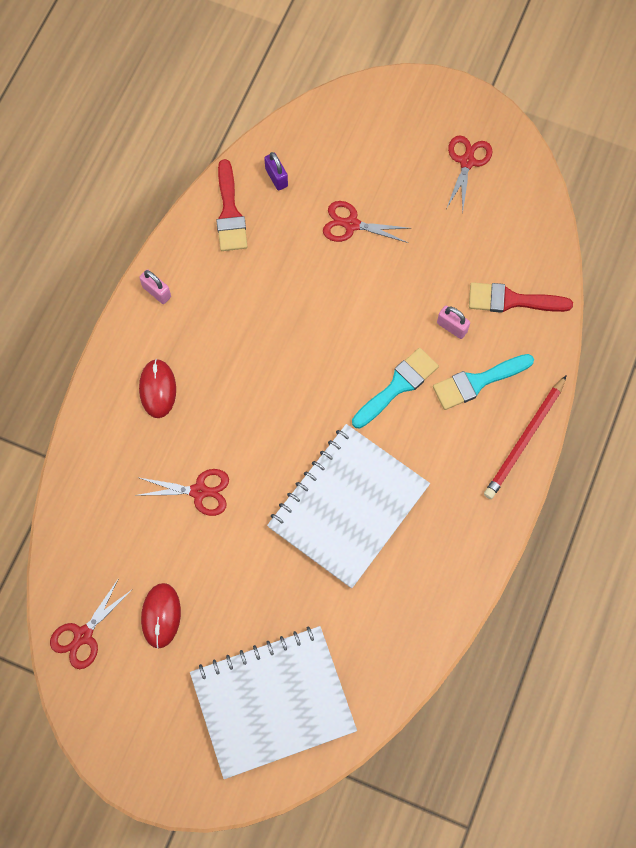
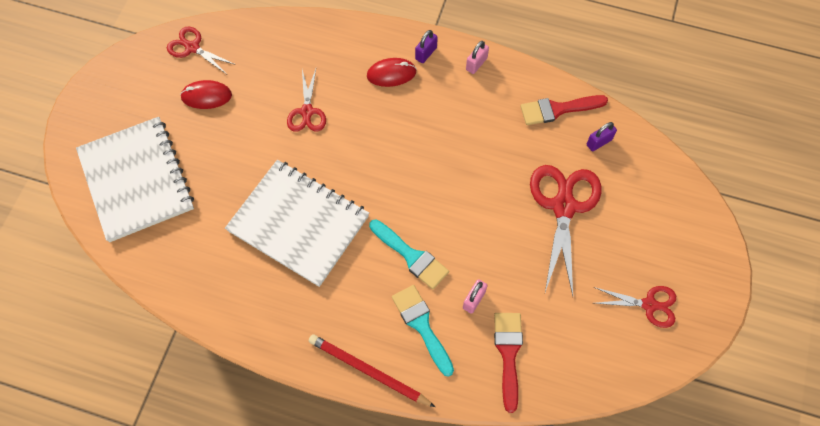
camera: 85 degrees right, 5 degrees down
(133, 347) = (426, 53): none -> purple padlock
(351, 224) = (563, 207): red scissors -> red scissors, size x1.75

